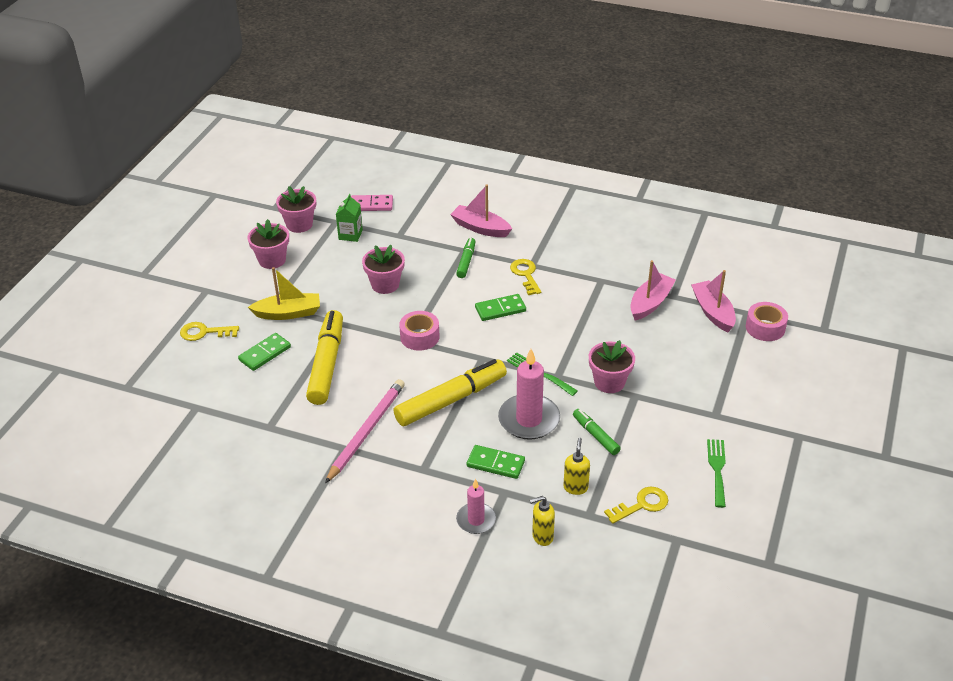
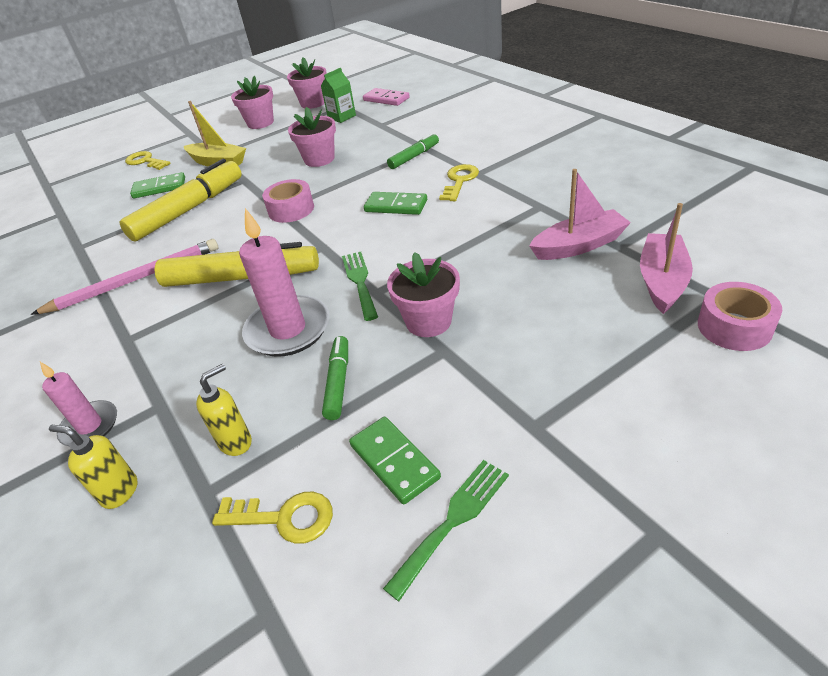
camera: 40 degrees right, 0 degrees up
(480, 228) = (461, 132): pink boat -> none
(495, 464) = (194, 366): green domino -> green domino (394, 461)

